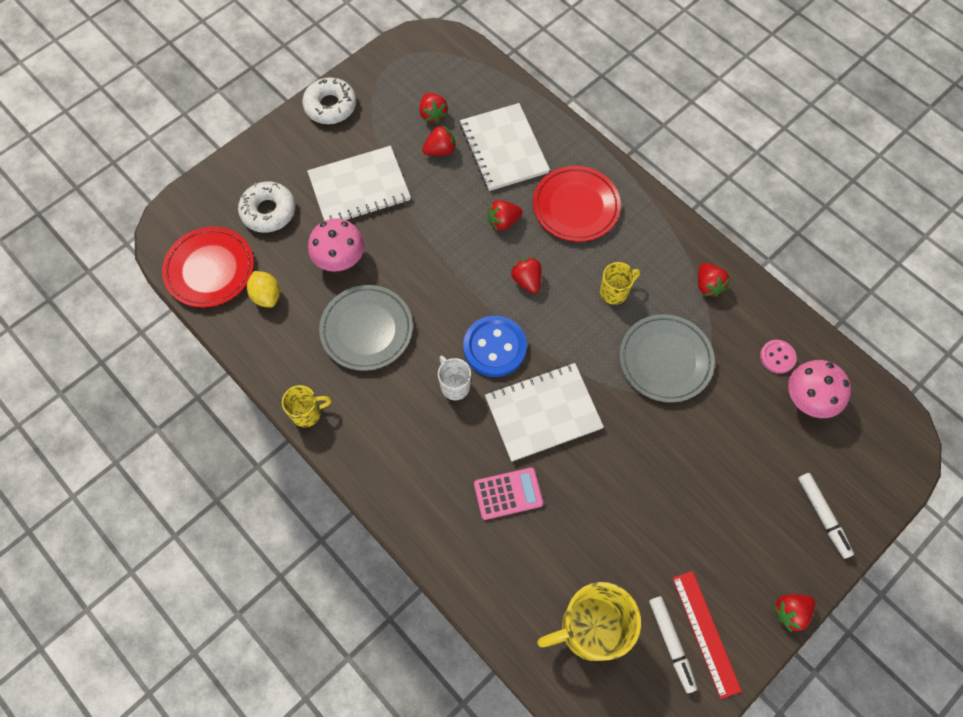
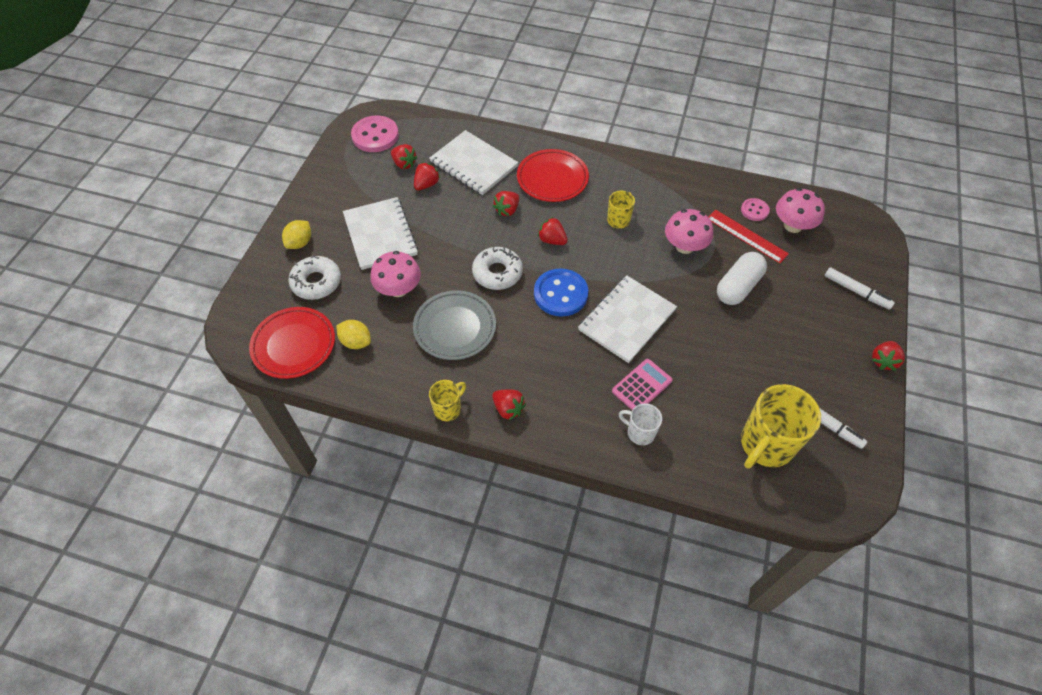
camera: 30 degrees left, 10 degrees down
(278, 159) = (300, 243): none -> yellow lemon
(330, 106) = (318, 190): white donut -> white donut (497, 273)
(359, 187) = (380, 234): white notebook -> white notebook turned 60 degrees counterclockwise
(424, 66) = (375, 136): none -> pink button
(454, 386) = (549, 333): white mug -> white mug (640, 432)
(665, 360) = (684, 246): grey plate -> pink mushroom
(690, 439) = (738, 287): none -> white capsule
(705, 633) = (842, 404): red ruler -> red ruler (746, 236)
(708, 285) = (678, 188): red strawberry -> red strawberry (508, 409)

